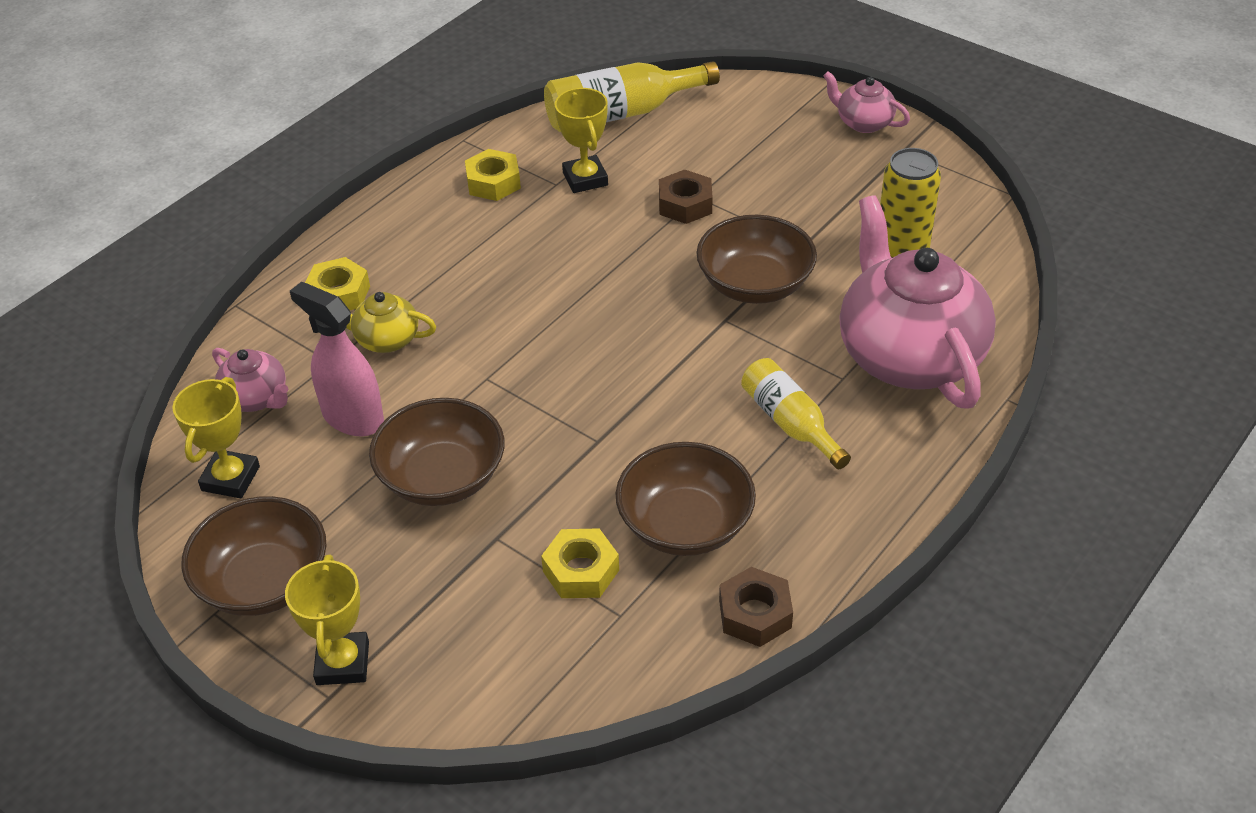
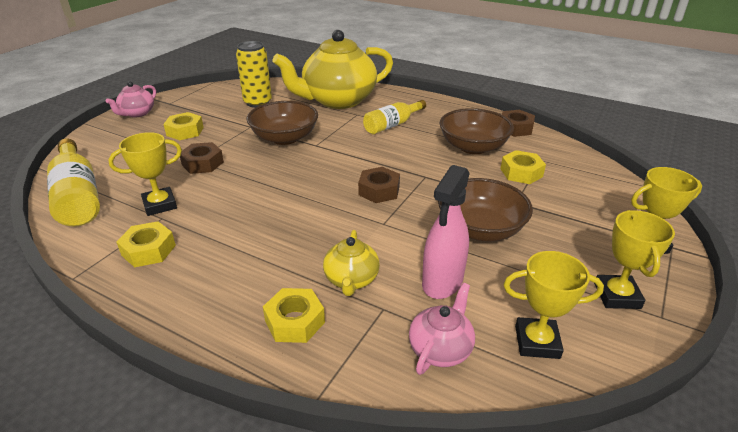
camera: 100 degrees left, 10 degrees down
(264, 582) = (617, 296): brown bowl -> yellow trophy
(568, 382) = (379, 190): none -> brown nut
(792, 178) = (185, 131): none -> yellow nut
(908, 355) = (338, 100): pink teapot -> yellow teapot

